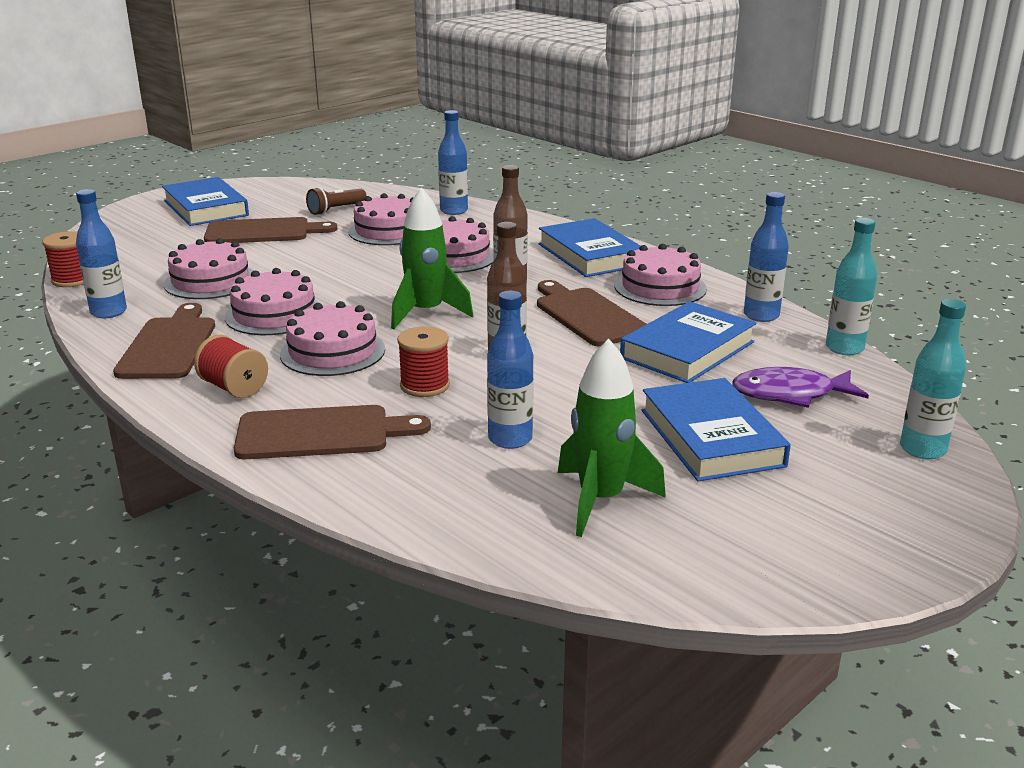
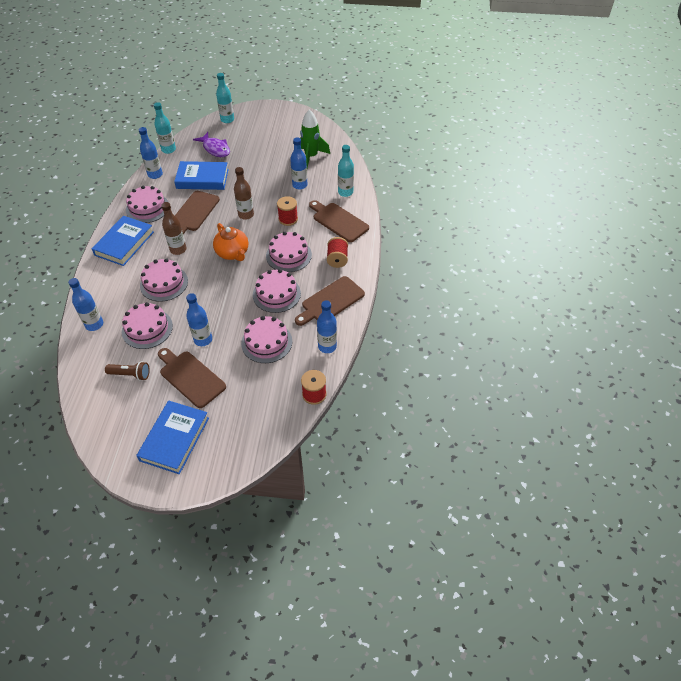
camera: 130 degrees left, 25 degrees up
(302, 251) = (203, 340): none -> blue bottle
(391, 484) = (345, 192): none -> turquoise bottle
(426, 313) = (233, 253): green rocket -> orange teapot
(711, 437) = (258, 153): blue book -> none

